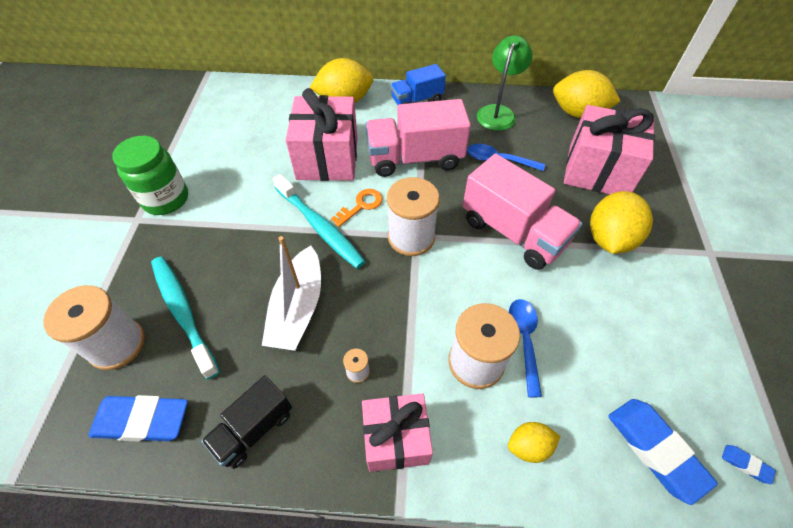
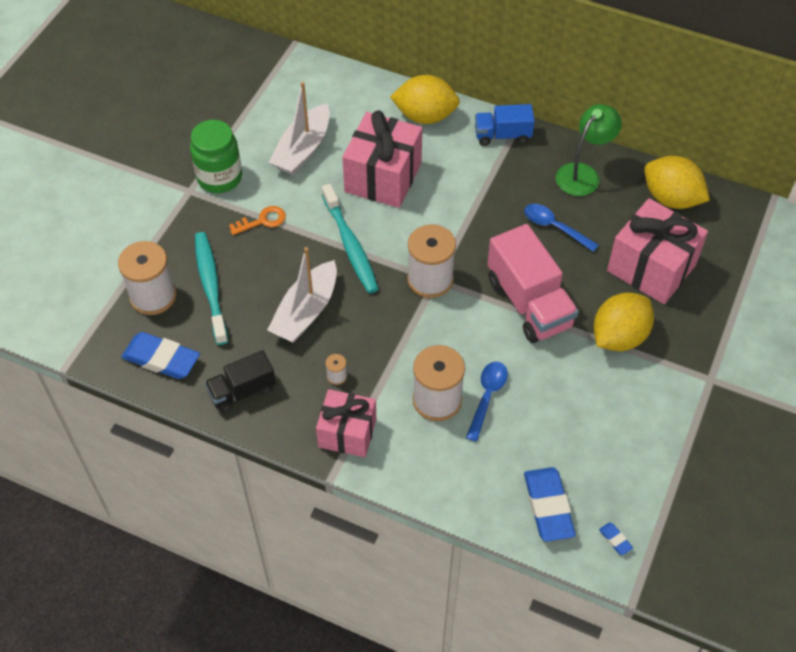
camera: 20 degrees right, 0 degrees up
(243, 153) = (303, 149): none -> white boat
(361, 205) = (396, 235): orange key -> orange key (262, 221)
(415, 158) = (469, 202): pink truck -> none
(529, 446) = (448, 471): yellow lemon -> none

